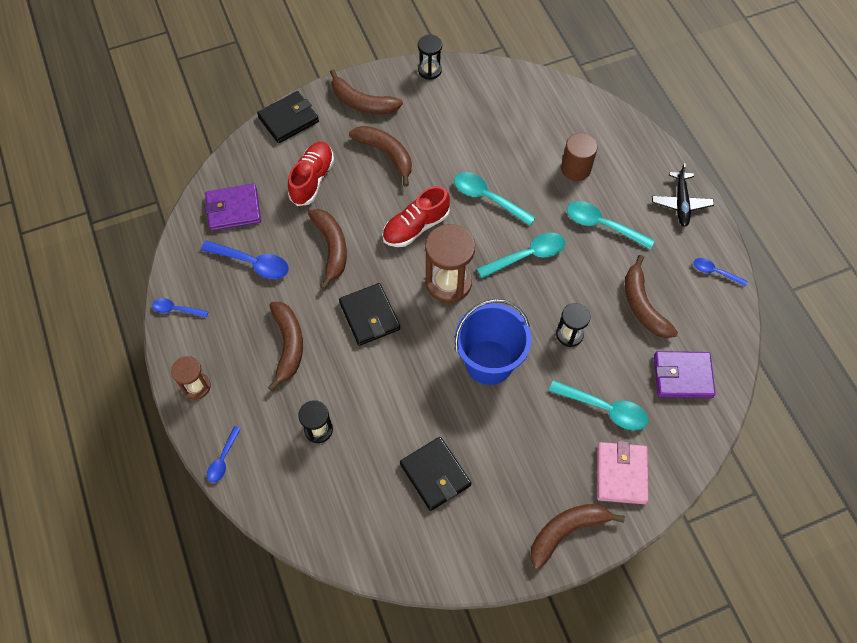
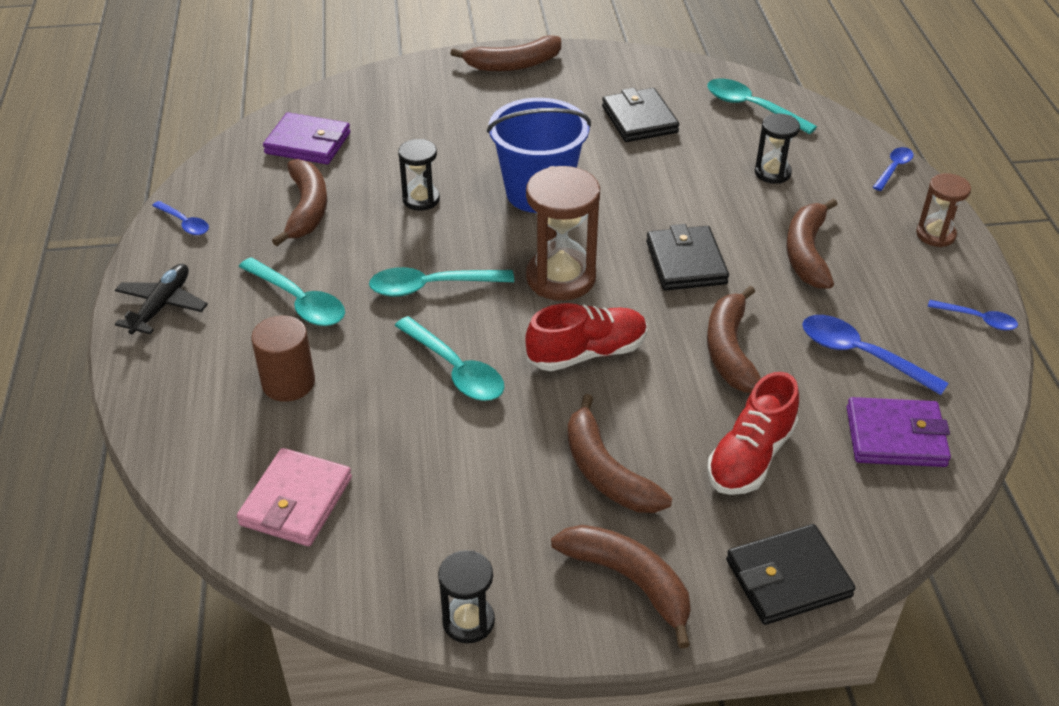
camera: 165 degrees left, 20 degrees down
(605, 408) = (418, 134): turquoise spoon -> turquoise spoon (751, 108)
(621, 474) = (432, 89): pink wallet -> pink wallet (296, 501)

